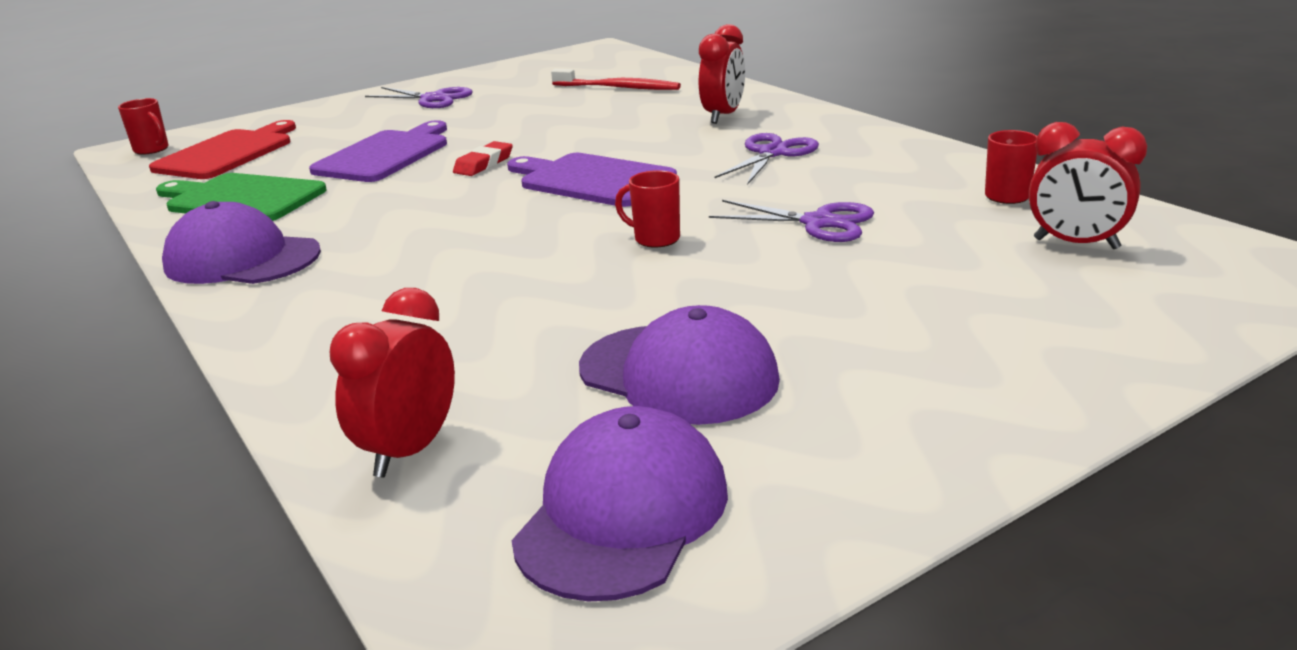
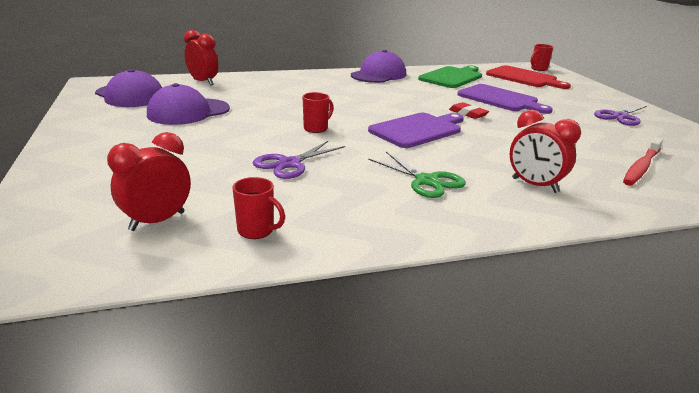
camera: 105 degrees right, 0 degrees up
(773, 153) = (426, 181): purple scissors -> green scissors

